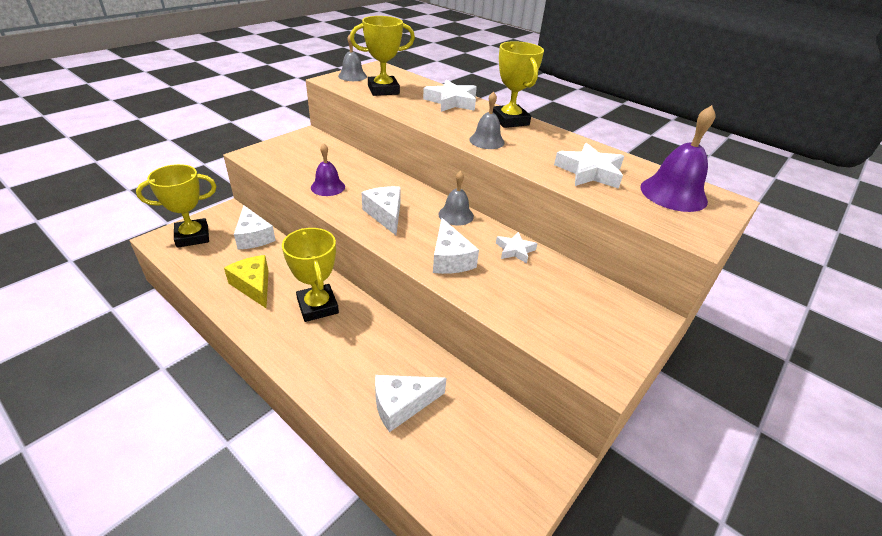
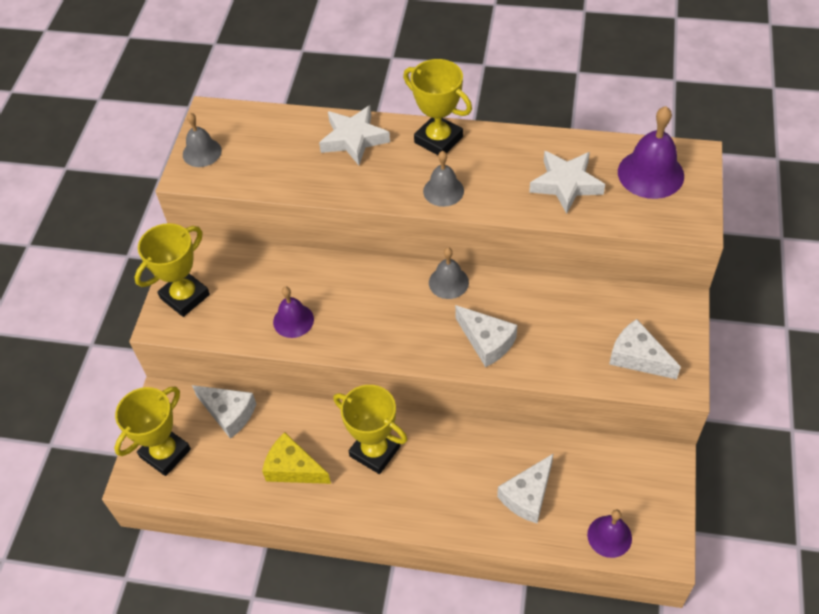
camera: 25 degrees left, 15 degrees up
(383, 90) = (263, 161): yellow trophy -> yellow trophy (185, 296)
(385, 215) = (384, 323): white cheese -> white cheese (638, 357)
(446, 487) = (609, 536): none -> purple bell
(515, 250) = (533, 296): white star -> none

